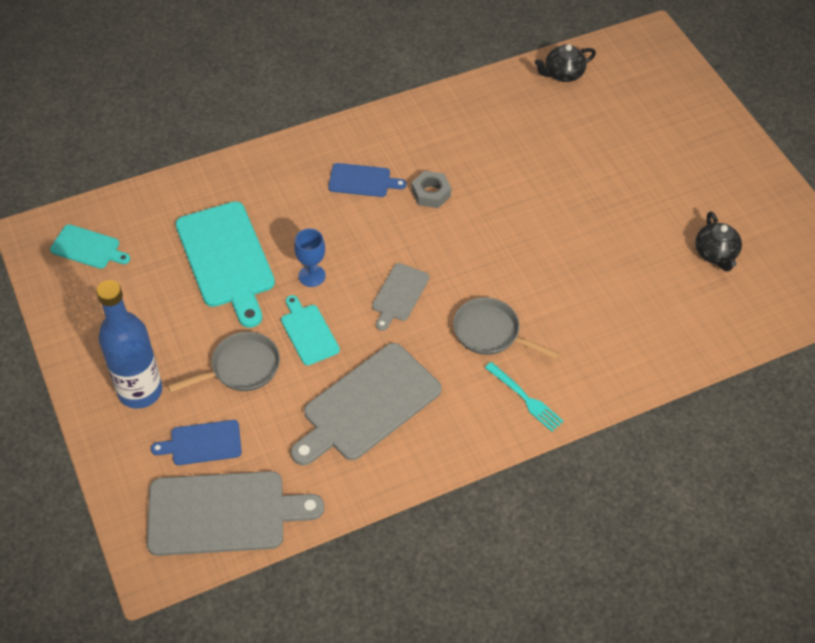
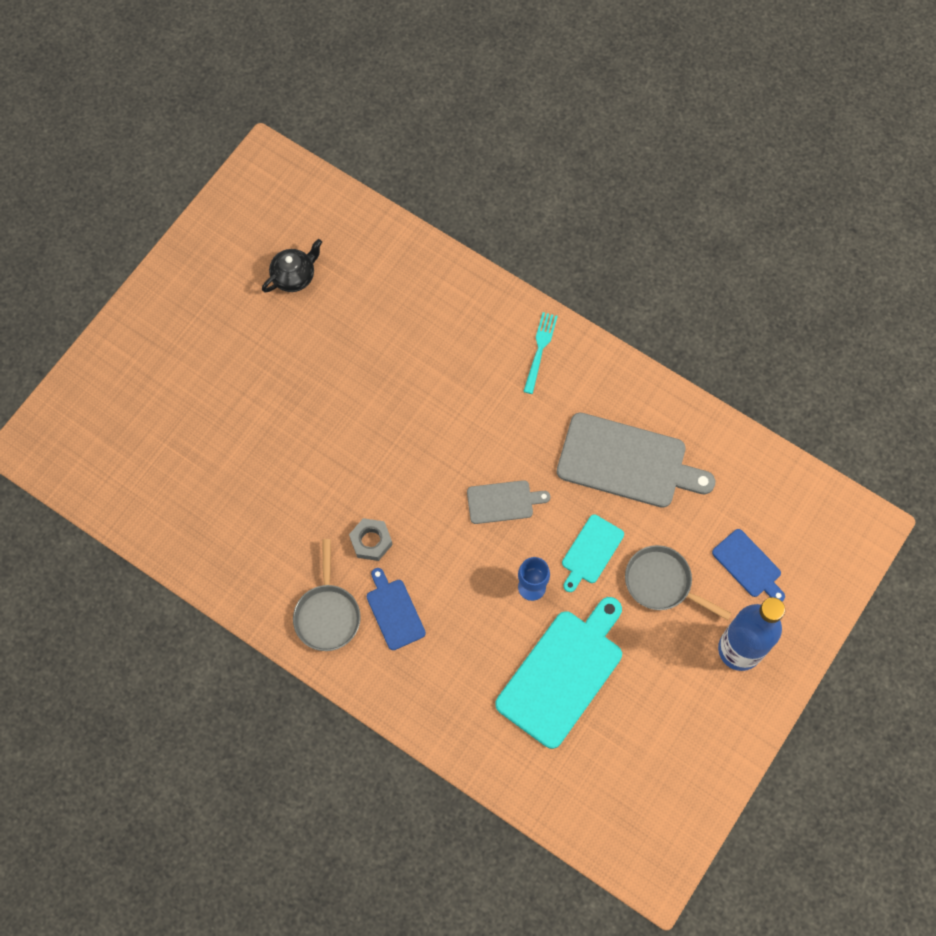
camera: 120 degrees left, 15 degrees up
(88, 248) = (634, 810): turquoise cutting board -> none
(224, 513) = (792, 508): grey cutting board -> none
(490, 333) = (494, 408): grey pan -> grey pan (327, 614)
(563, 74) = (136, 505): black teapot -> none

